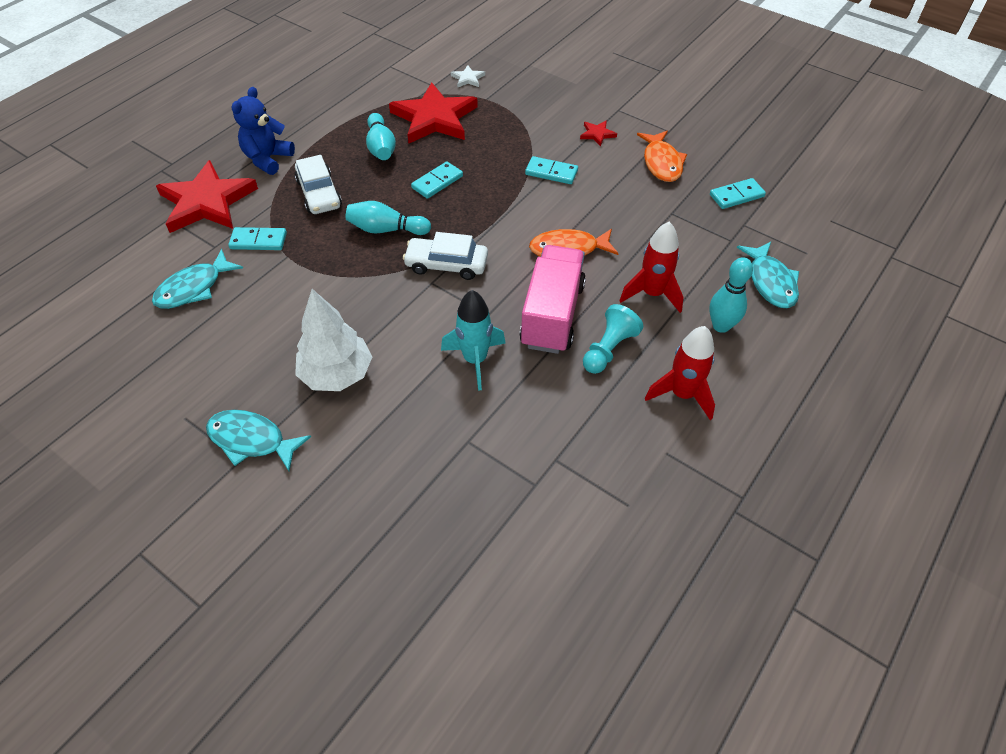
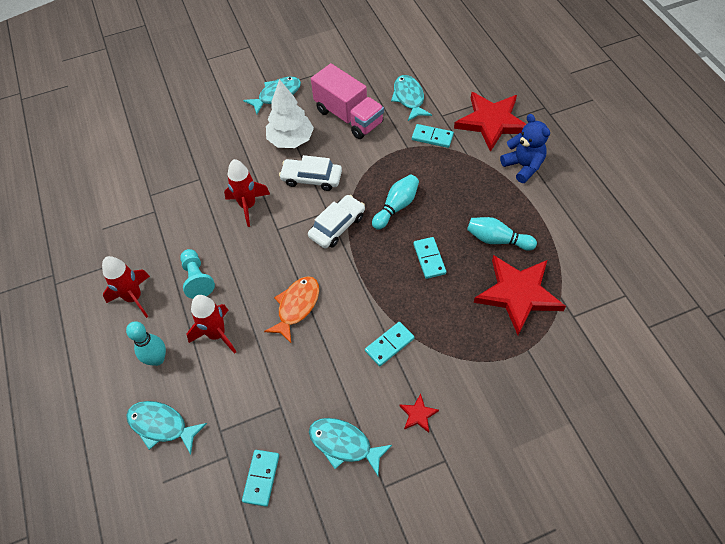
camera: 125 degrees right, 5 degrees up
(258, 241) = (432, 137): turquoise domino -> turquoise domino turned 75 degrees clockwise
(319, 194) = (462, 183): white car -> white car (311, 178)
(468, 78) = (570, 350): white star -> none
(475, 360) = (248, 206): turquoise rocket -> red rocket
(552, 315) = (248, 263): pink truck -> pink truck (349, 116)
(661, 163) = (344, 444): orange fish -> turquoise fish

